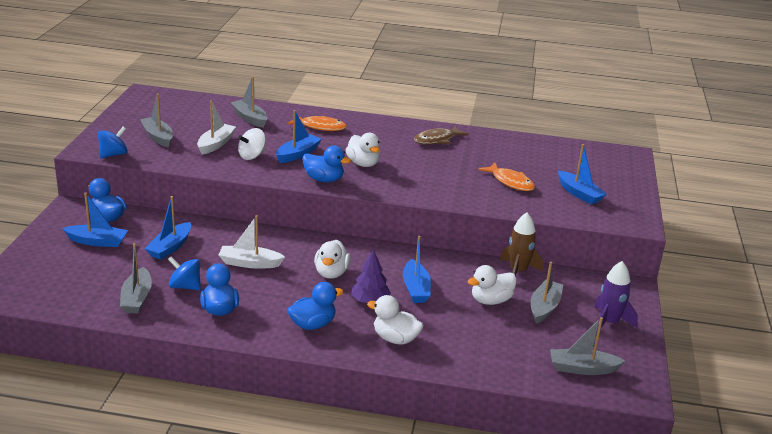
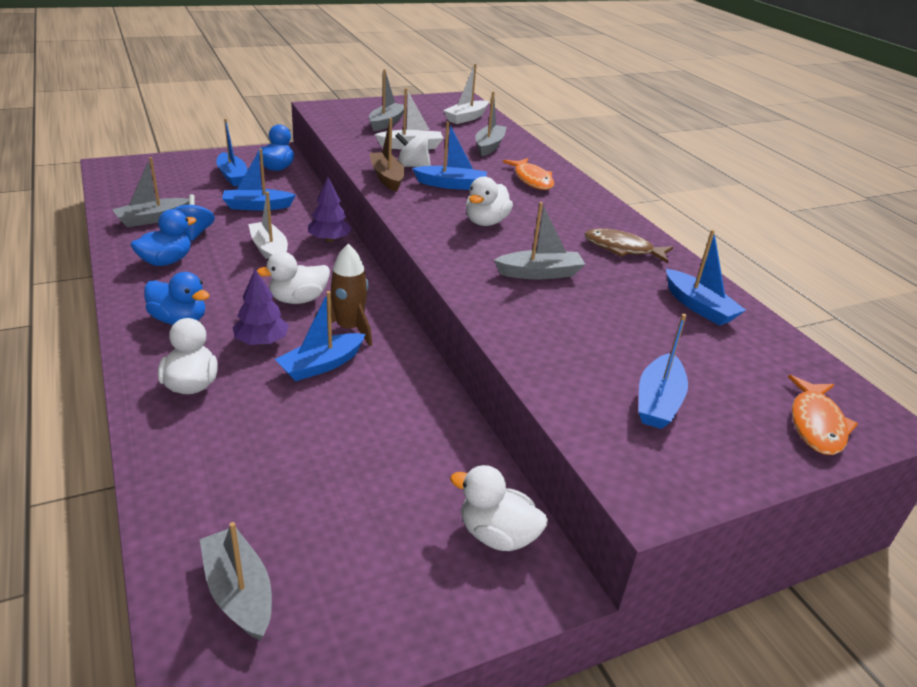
camera: 55 degrees right, 5 degrees up
(113, 155) = (327, 117): blue spinning top -> none
(188, 106) = (466, 118): none -> white boat
(260, 171) = (387, 178): none -> brown boat
(260, 235) = (329, 239): none -> purple tree
(324, 179) = (416, 211): blue duck -> none
(491, 300) = (352, 435): white duck -> white duck (497, 535)
(510, 182) = (597, 330): orange fish -> orange fish (816, 424)
(512, 148) = (699, 307): none -> blue boat
(518, 271) = (455, 438): brown rocket -> brown rocket (349, 328)
(544, 307) = (383, 494): grey boat -> grey boat (539, 273)
(609, 323) = (405, 585): purple rocket -> none

